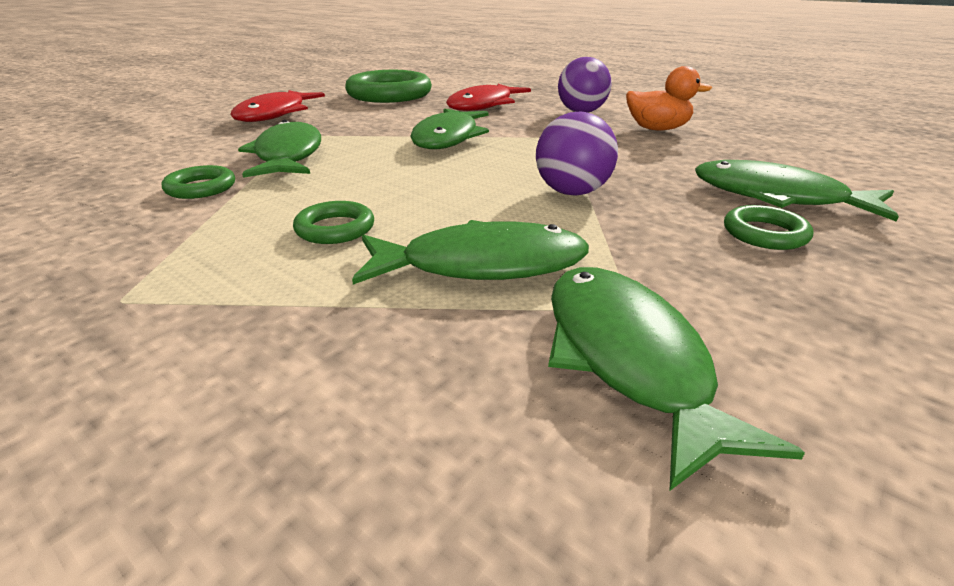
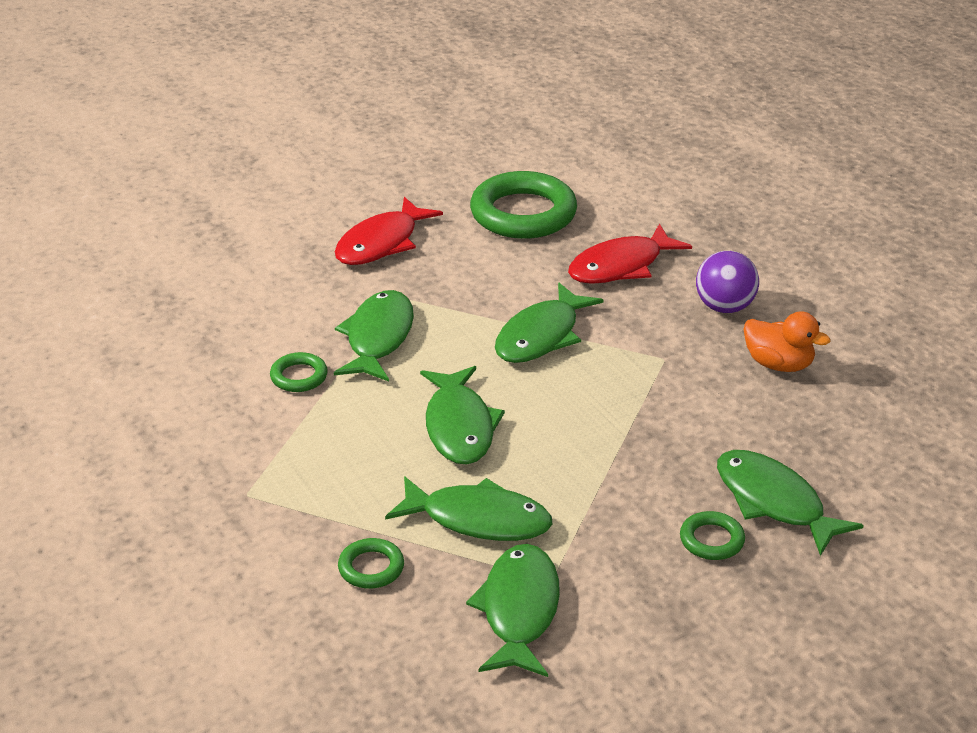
camera: 20 degrees right, 5 degrees up
(335, 229) = (391, 456): green ring -> green ring (371, 568)
(405, 196) = (459, 426): none -> green fish
(572, 192) = (601, 454): purple ball -> none

